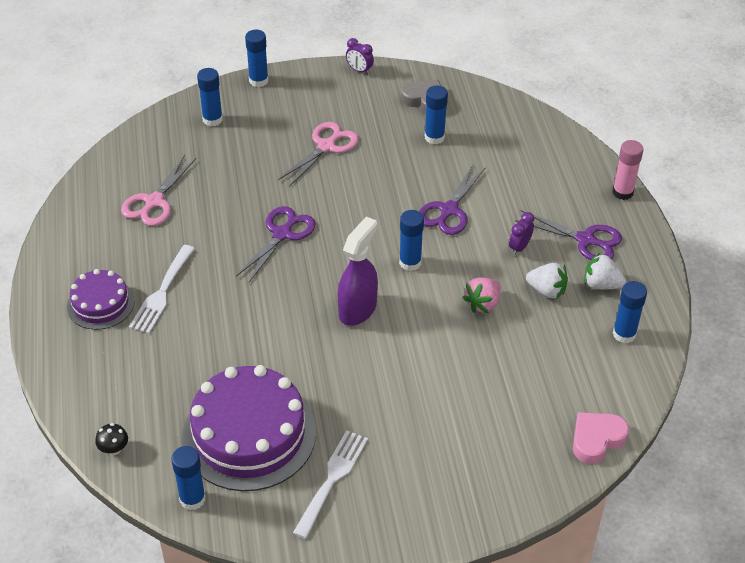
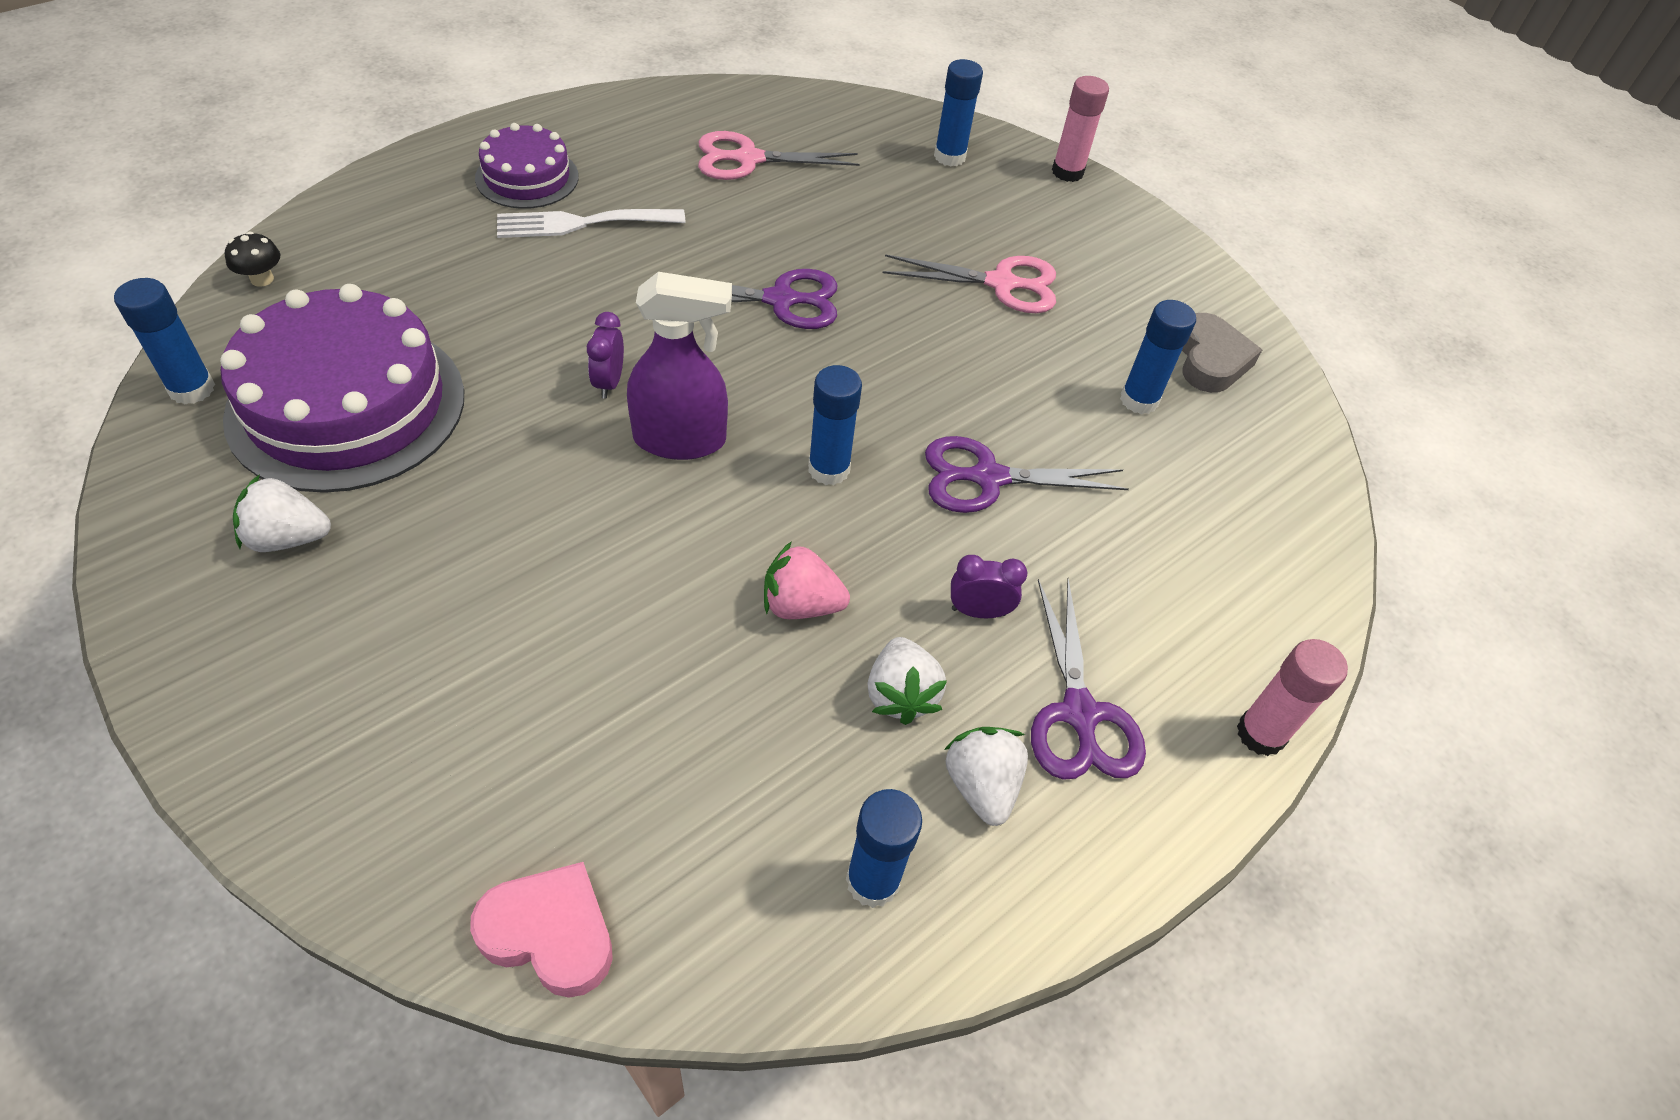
camera: 55 degrees right, 5 degrees up
(258, 81) = (1067, 172): blue glue stick -> pink glue stick
(332, 479) = (288, 538): white fork -> white strawberry
(359, 70) = (1197, 263): purple clock -> purple clock (609, 383)

